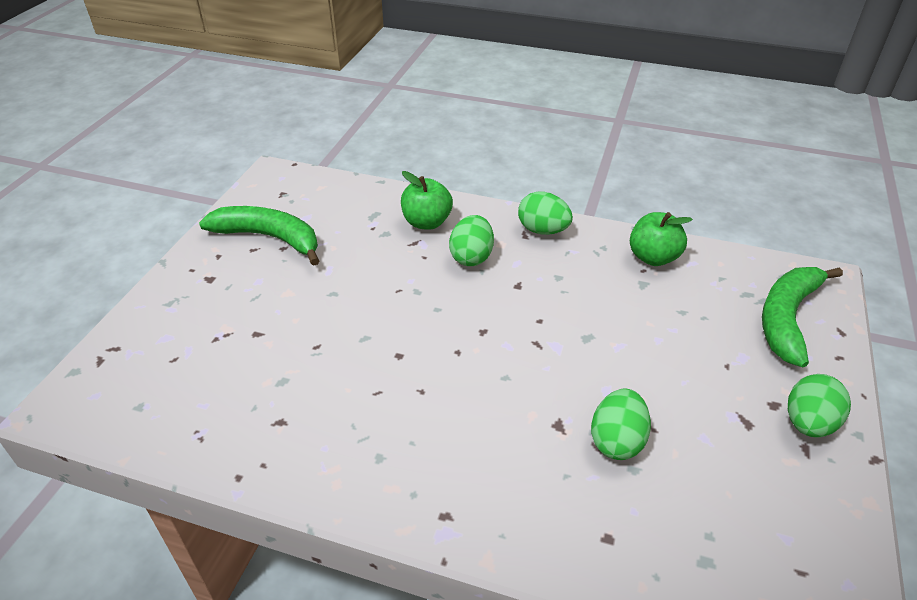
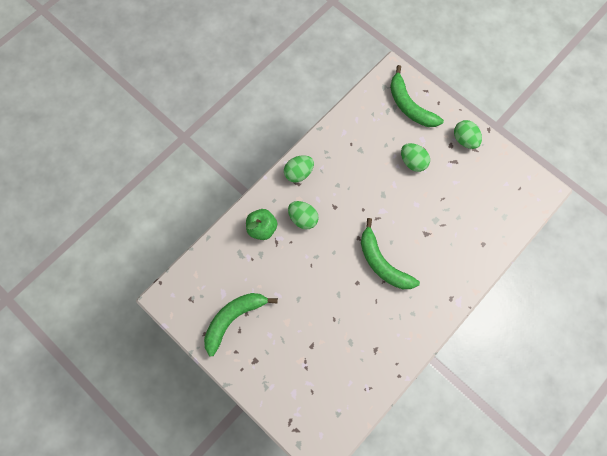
camera: 65 degrees left, 30 degrees up
(456, 377) = (382, 263): none -> green banana
(617, 441) = (443, 215): green egg -> green egg (412, 162)
(653, 257) = (345, 134): green apple -> none

